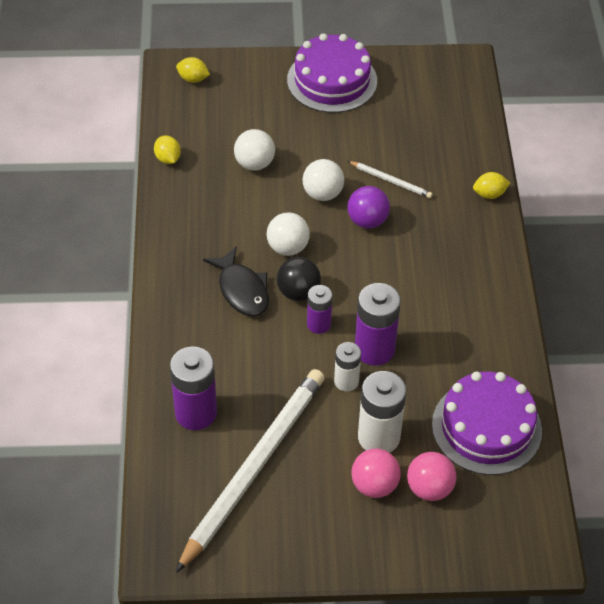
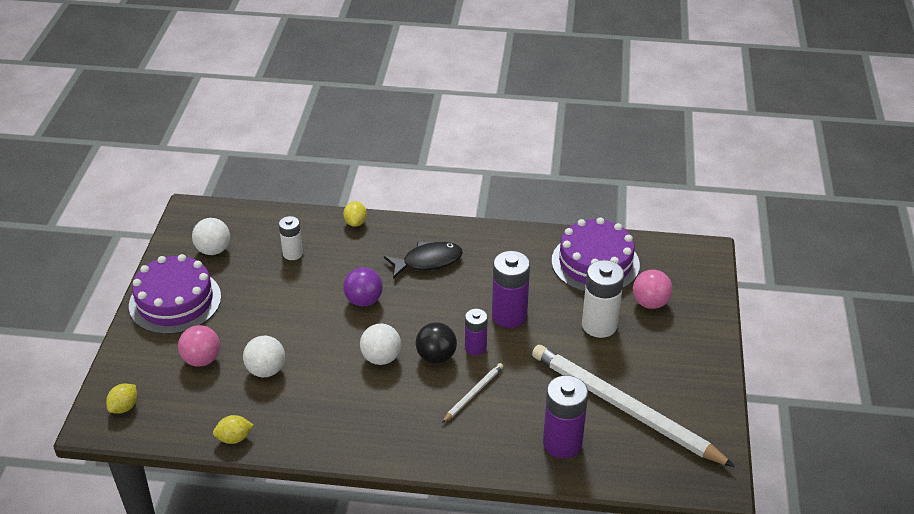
camera: 80 degrees left, 10 degrees down
(242, 290) = (424, 396): black fish -> black fish (428, 261)
(322, 194) = (321, 326): white ball -> white ball (213, 250)
(346, 381) = (540, 337): white battery -> white battery (292, 253)
(374, 485) = (646, 334): pink ball -> pink ball (202, 359)
(391, 181) = (320, 279): white pencil -> white pencil (473, 393)

